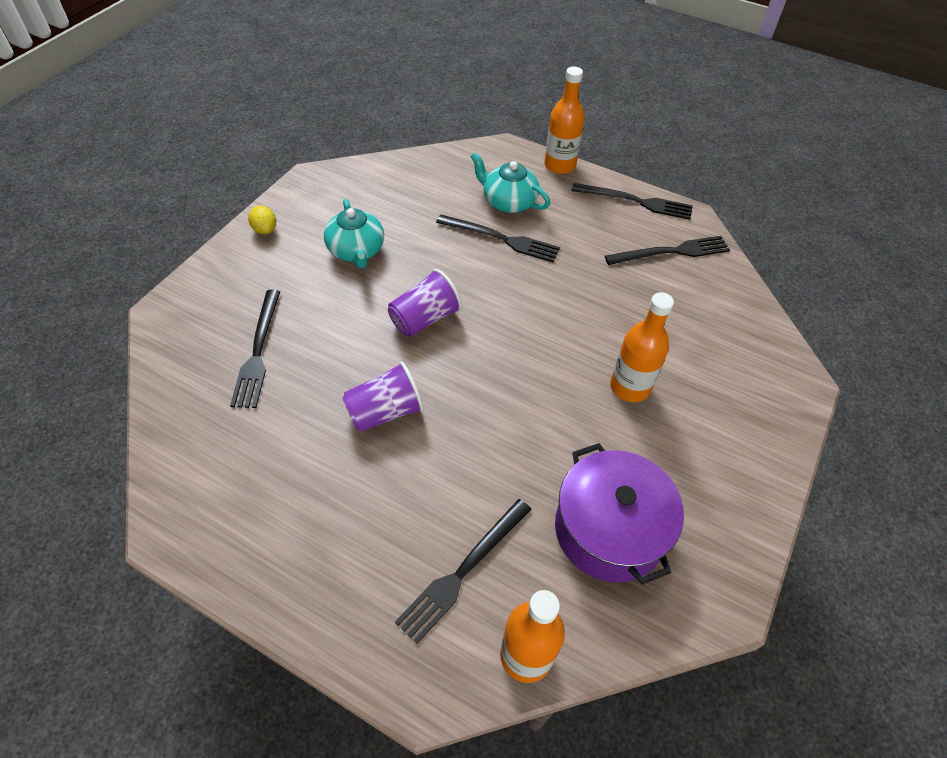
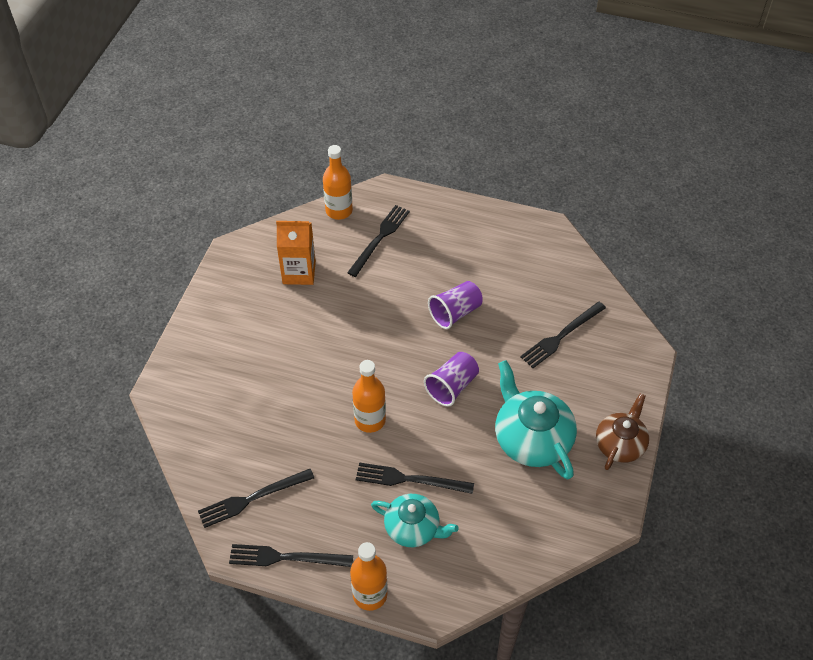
camera: 170 degrees right, 0 degrees up
(258, 352) = (561, 336): black fork -> black fork turned 120 degrees counterclockwise
(265, 229) = (620, 444): yellow lemon -> brown teapot
(356, 251) = (531, 439): turquoise teapot -> turquoise teapot, size x1.53
(609, 529) = (299, 272): purple pot -> orange carton
(630, 387) = (288, 362): orange bottle -> orange bottle (370, 420)

